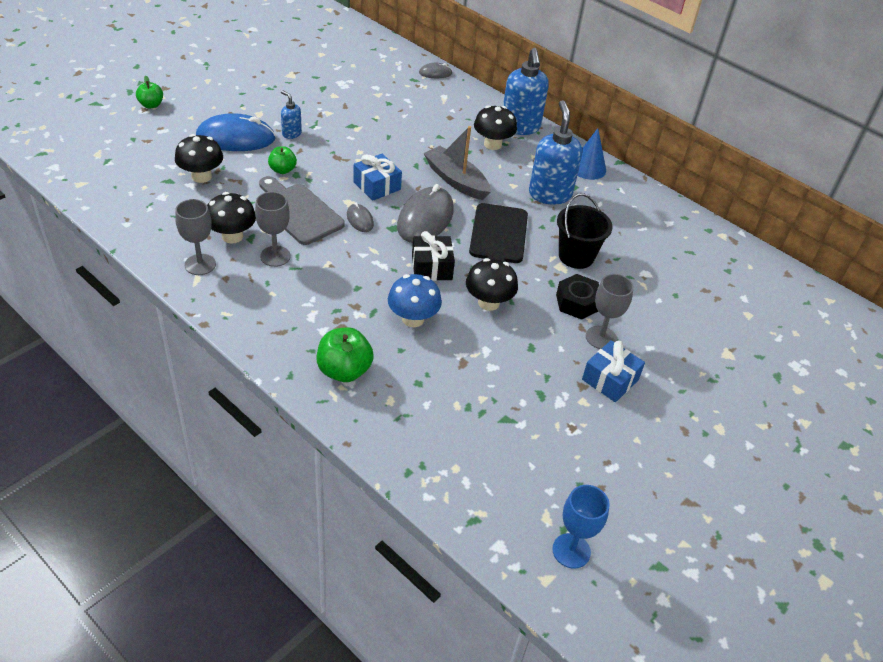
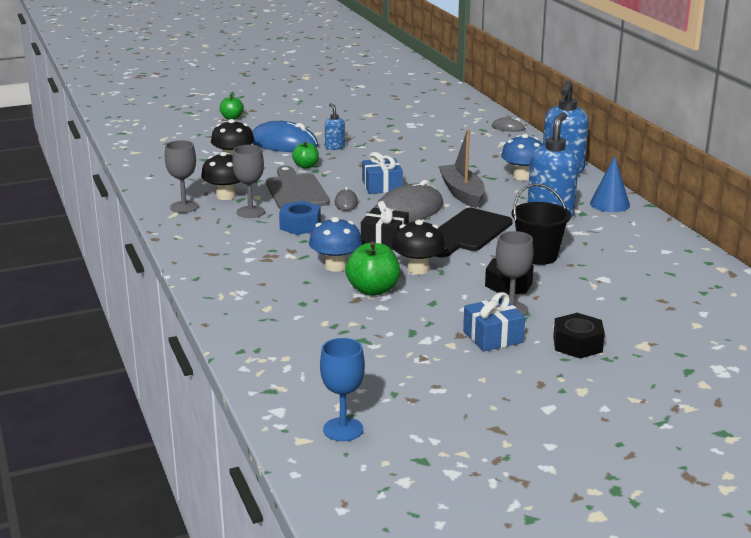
camera: 30 degrees right, 20 degrees down
(338, 265) = (300, 225): none -> blue nut
(344, 370) = (244, 284): green apple -> green apple (373, 290)
(492, 144) = (522, 176): black mushroom -> blue mushroom
(680, 368) = (577, 344): none -> black nut

